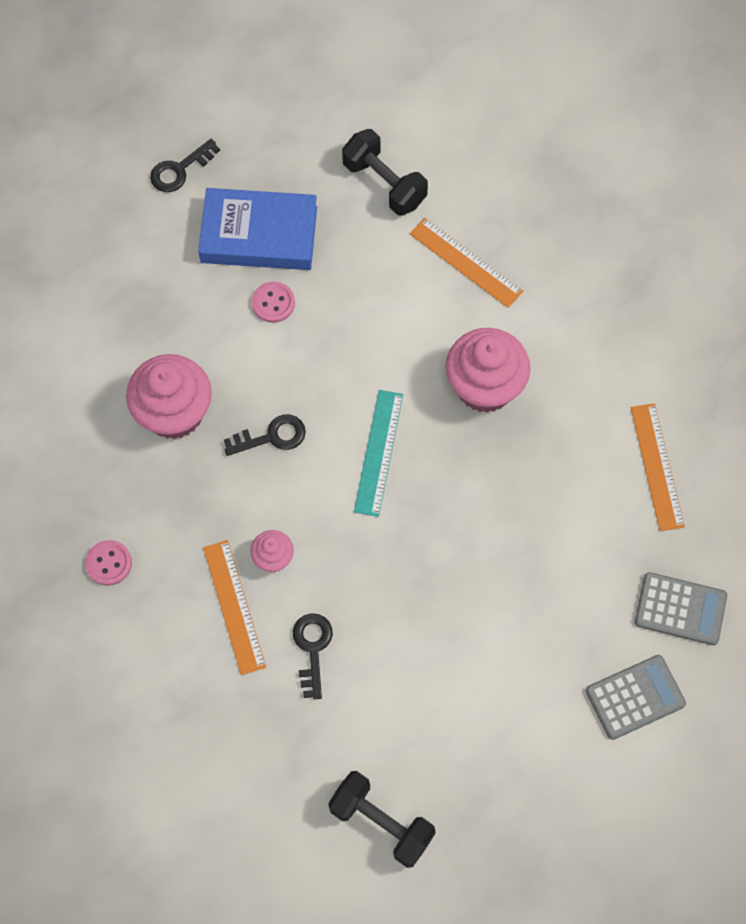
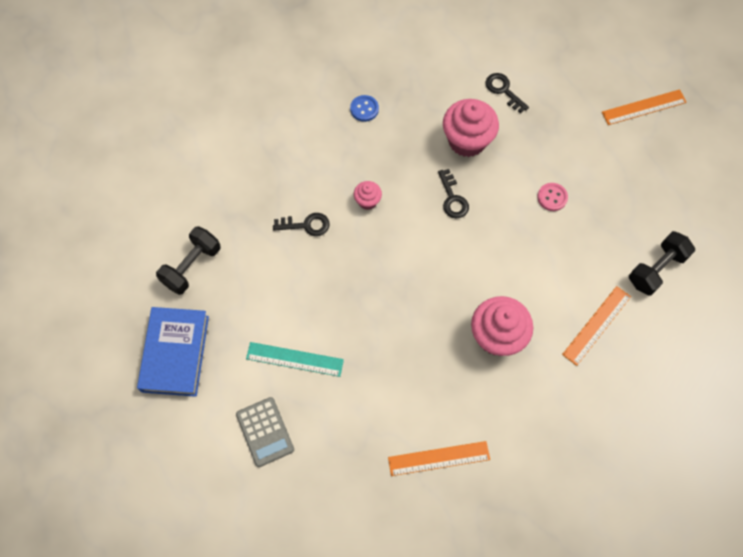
camera: 90 degrees right, 0 degrees up
(109, 563) = (364, 109): pink button -> blue button
(179, 170) = (649, 137): black key -> black key (503, 90)
(234, 606) = (335, 179): orange ruler -> orange ruler (644, 107)
(259, 234) = (604, 187): blue book -> blue book (175, 353)
(378, 452) = (443, 265): turquoise ruler -> turquoise ruler (295, 359)
(680, 609) = (328, 468): grey calculator -> none

